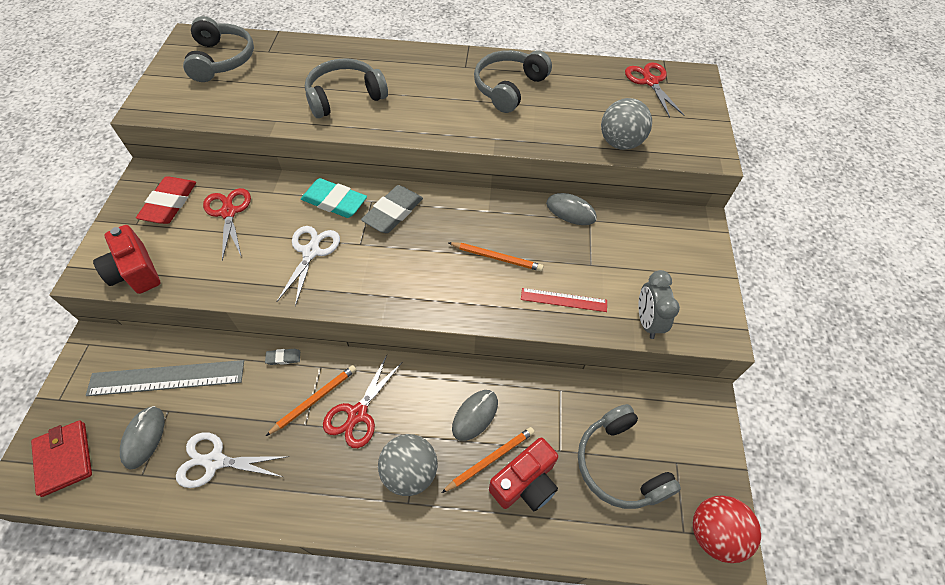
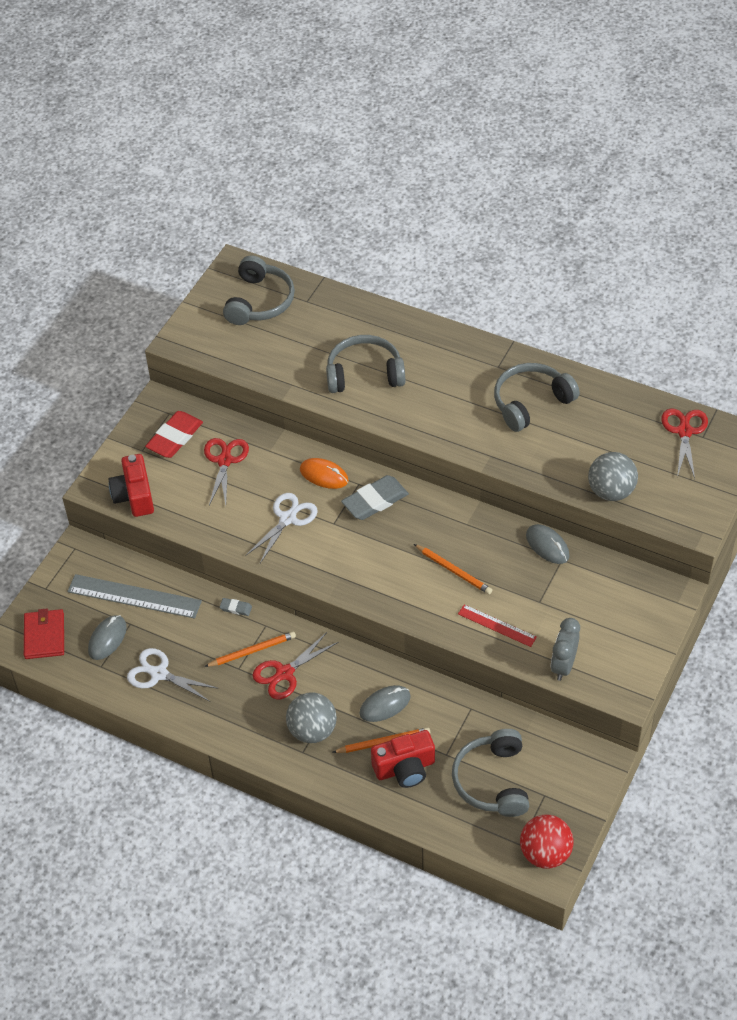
camera: 25 degrees right, 5 degrees down
(334, 201) = (324, 475): turquoise eraser -> orange mouse

